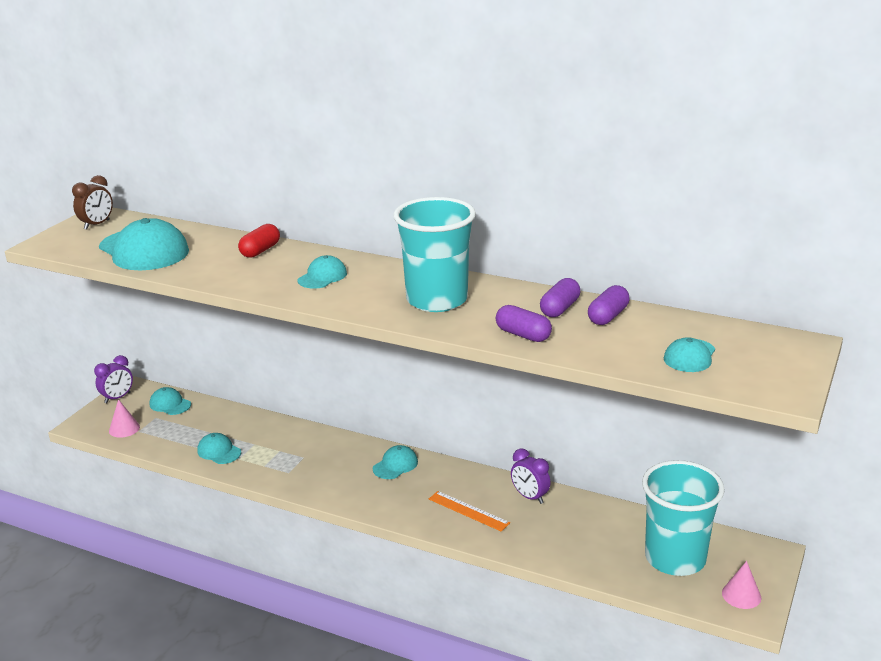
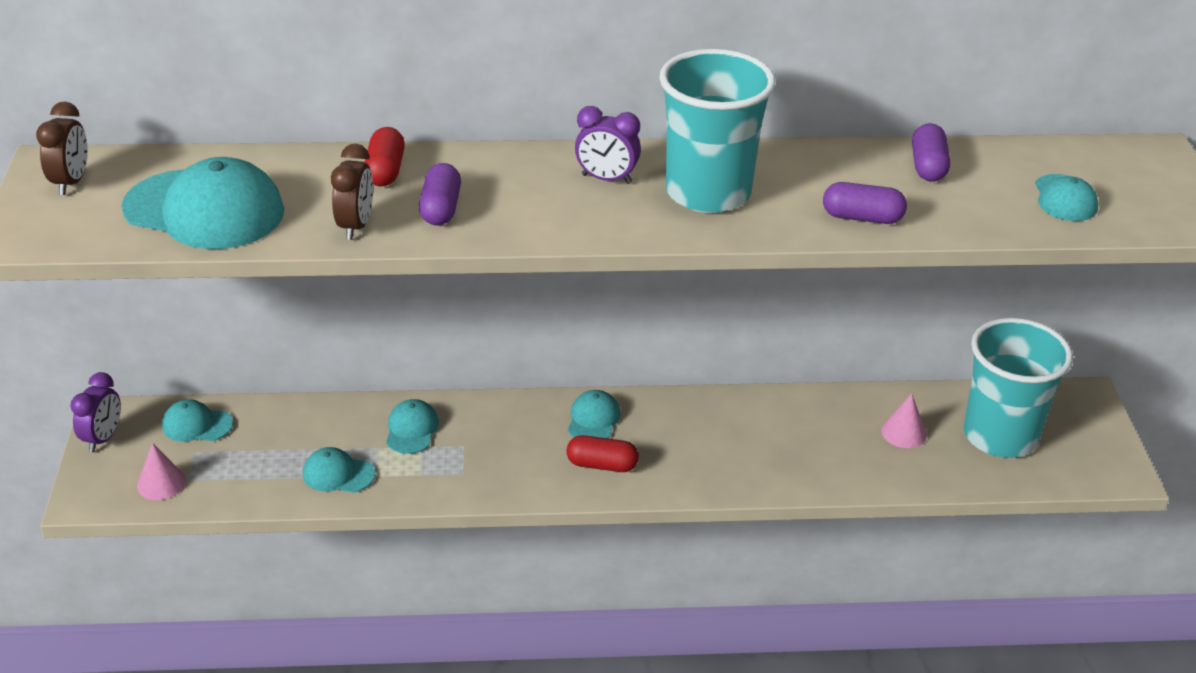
camera: 30 degrees left, 10 degrees up
(210, 274) = (356, 226): none -> brown clock
(322, 277) = (521, 193): turquoise cap -> turquoise cap (411, 429)
(376, 492) = (602, 465): none -> red capsule
(468, 511) = (733, 452): orange ruler -> none
(529, 497) = (788, 411): purple clock -> purple clock (606, 179)
(560, 309) = (864, 169): purple capsule -> purple capsule (441, 209)
(741, 595) = (1095, 456): pink cone -> pink cone (903, 432)

